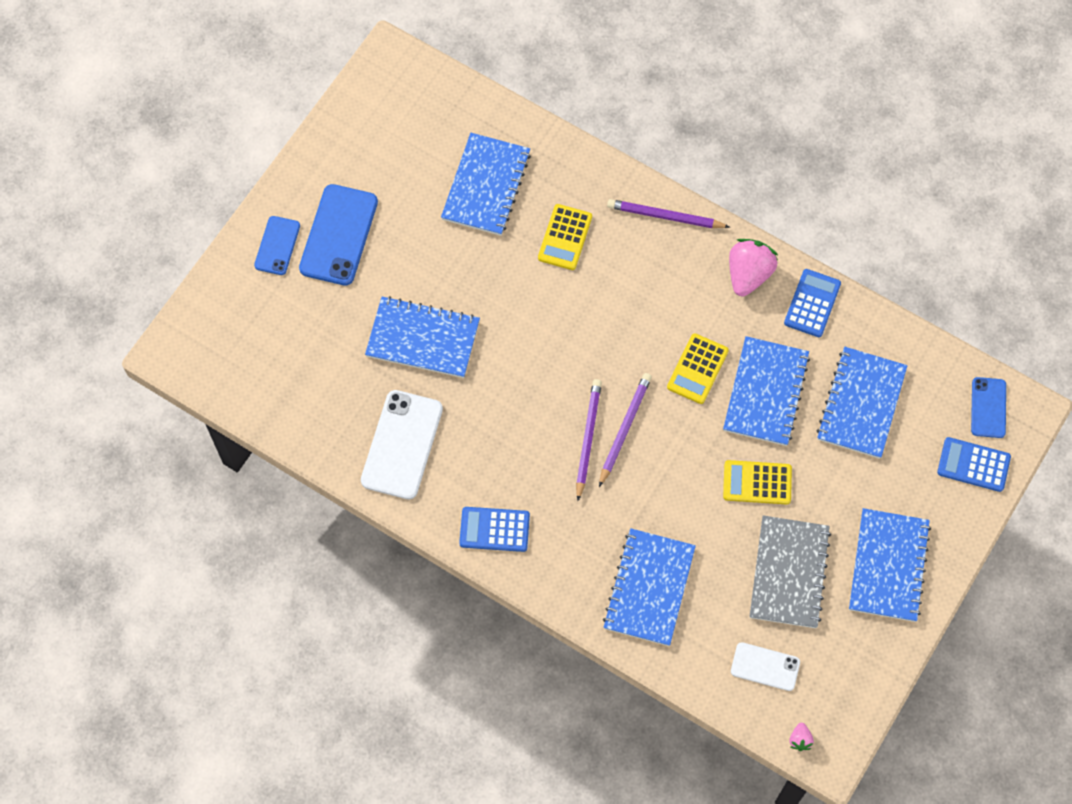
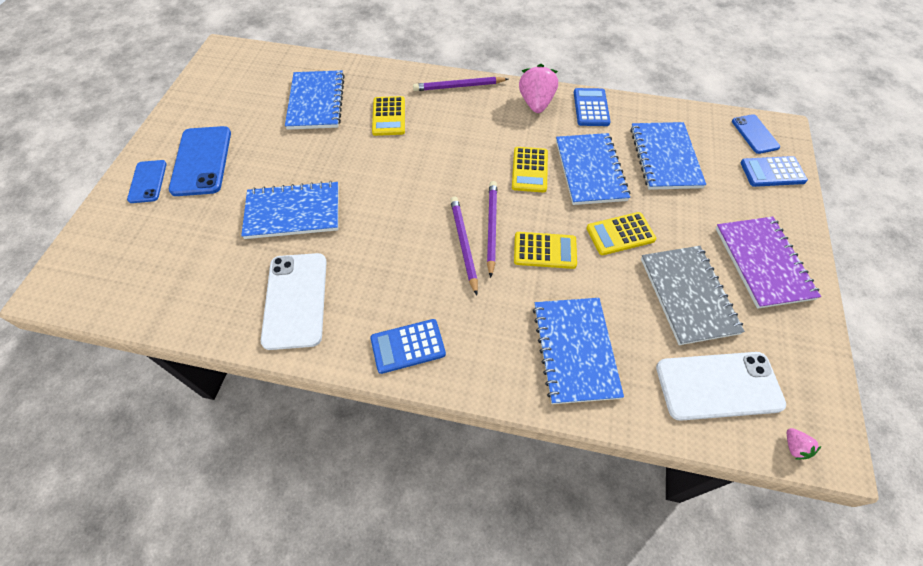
camera: 20 degrees left, 10 degrees down
(668, 475) = (545, 250): none -> yellow calculator
(765, 667) = (718, 386): white phone -> white phone, size x1.71
(888, 566) = (763, 263): blue notebook -> purple notebook

